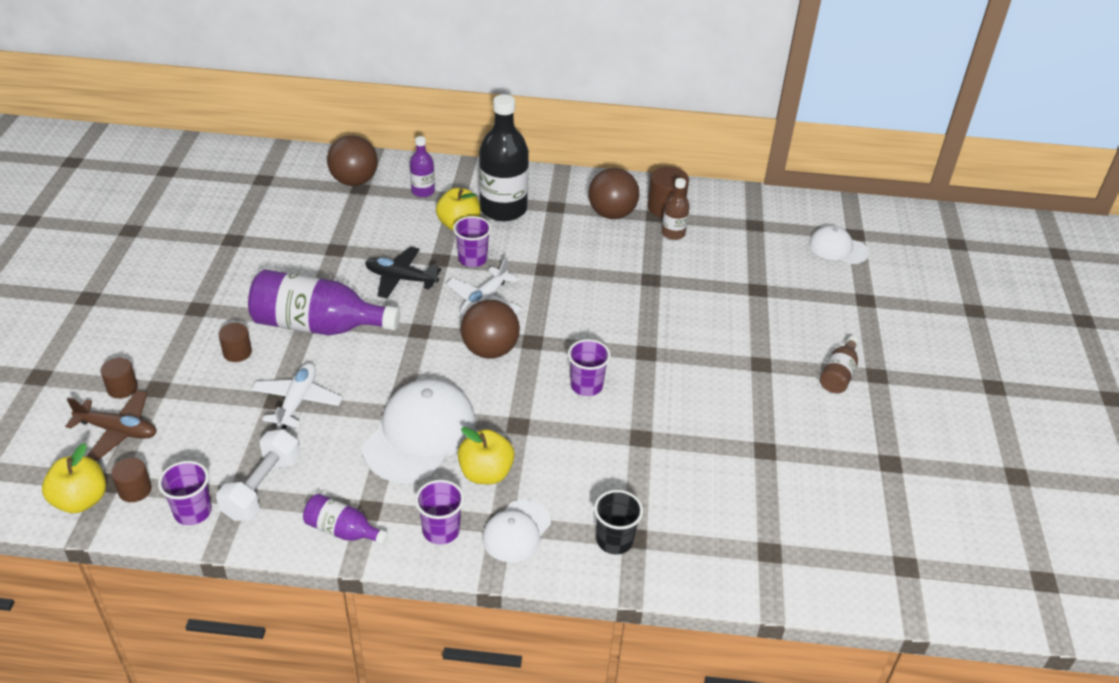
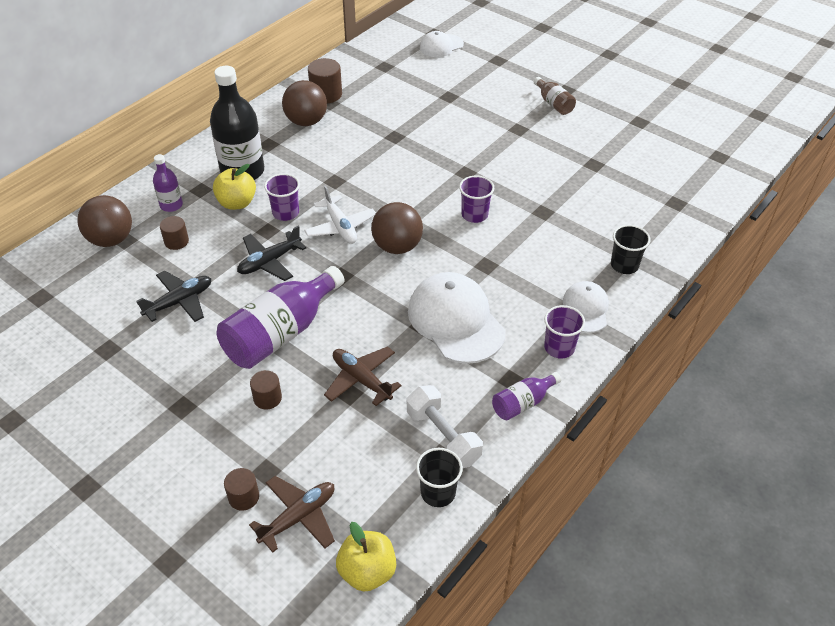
camera: 55 degrees left, 5 degrees up
(135, 490) = (383, 526): brown cylinder -> brown cylinder (176, 241)
(193, 512) = (438, 492): purple cup -> black cup
(297, 401) = (361, 380): white plane -> brown plane
(312, 251) = (179, 302): none -> black plane
(486, 473) = (521, 301): yellow apple -> none
(516, 531) = (585, 309): white cap -> white cap turned 150 degrees counterclockwise
(673, 233) = (357, 104): brown bottle -> none

